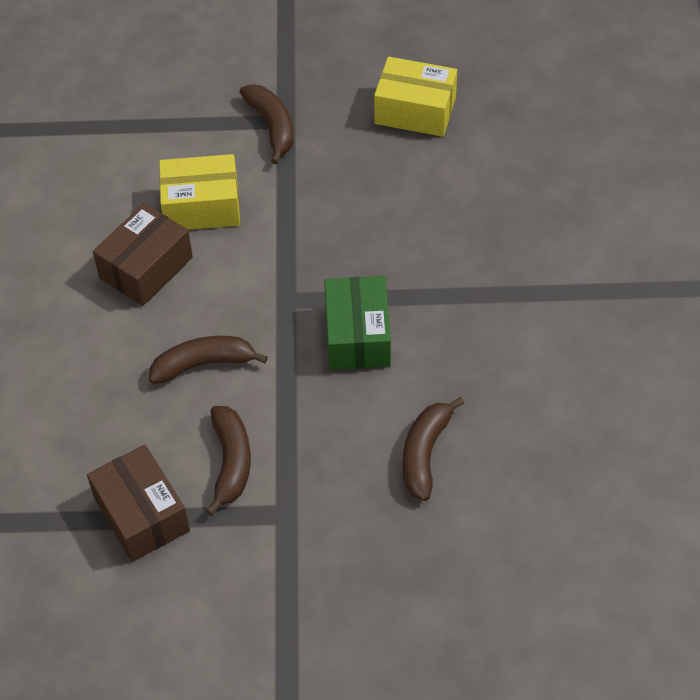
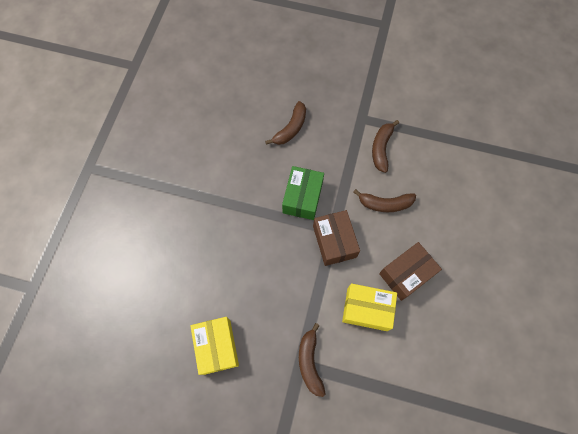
camera: 165 degrees left, 15 degrees up
(141, 514) = (427, 135): brown box -> brown box (334, 241)
(415, 111) = (217, 346): yellow box -> yellow box turned 45 degrees clockwise

